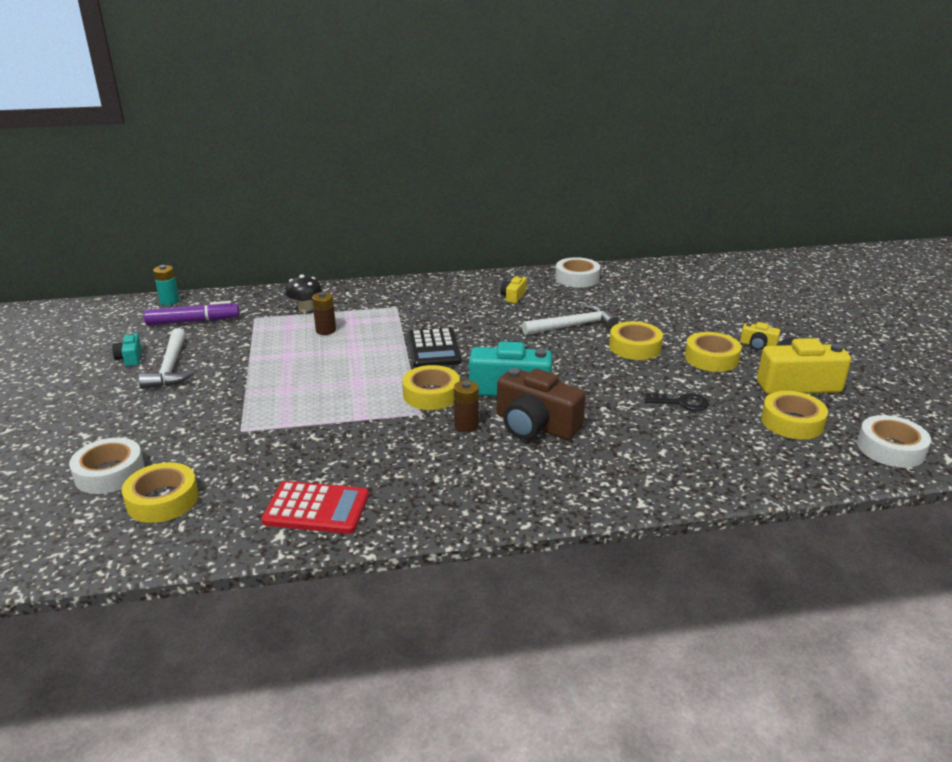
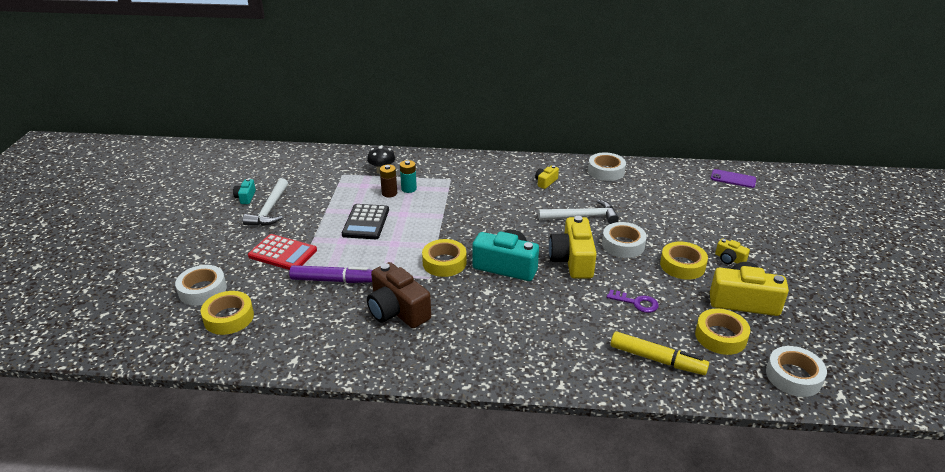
camera: 15 degrees right, 5 degrees up
(169, 301) = (288, 151): turquoise battery -> turquoise battery (409, 189)
(193, 321) = (298, 171): purple marker -> purple marker (332, 280)
(316, 508) = (326, 344): red calculator -> red calculator (283, 253)
(434, 349) = (463, 222): black calculator -> black calculator (366, 222)
(466, 425) = (459, 294): brown battery -> none
(535, 425) = (510, 303): brown camera -> brown camera (397, 310)
(585, 370) = (572, 260): none -> yellow camera
(635, 347) = (623, 245): yellow tape -> white tape
(681, 402) = (636, 303): black key -> purple key
(718, 270) = (733, 179): none -> purple phone
(736, 457) = (657, 359): none -> yellow marker

